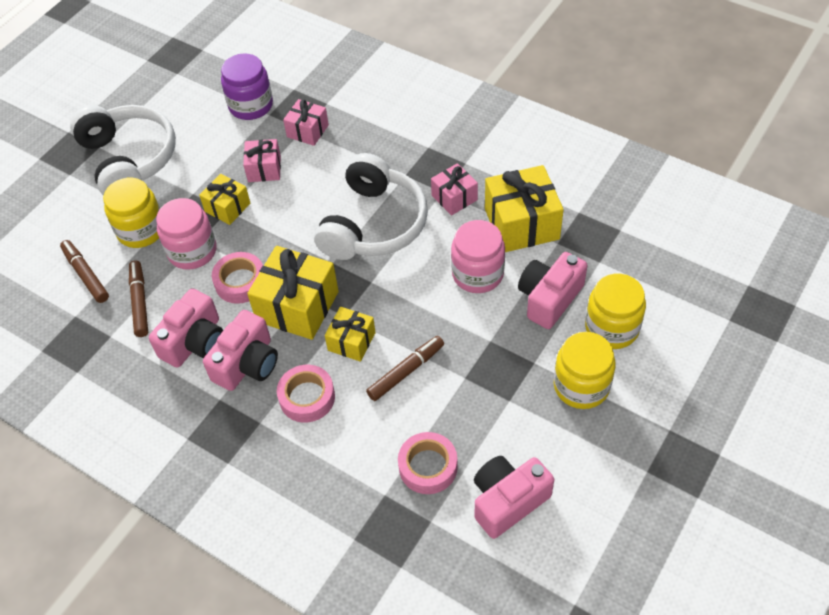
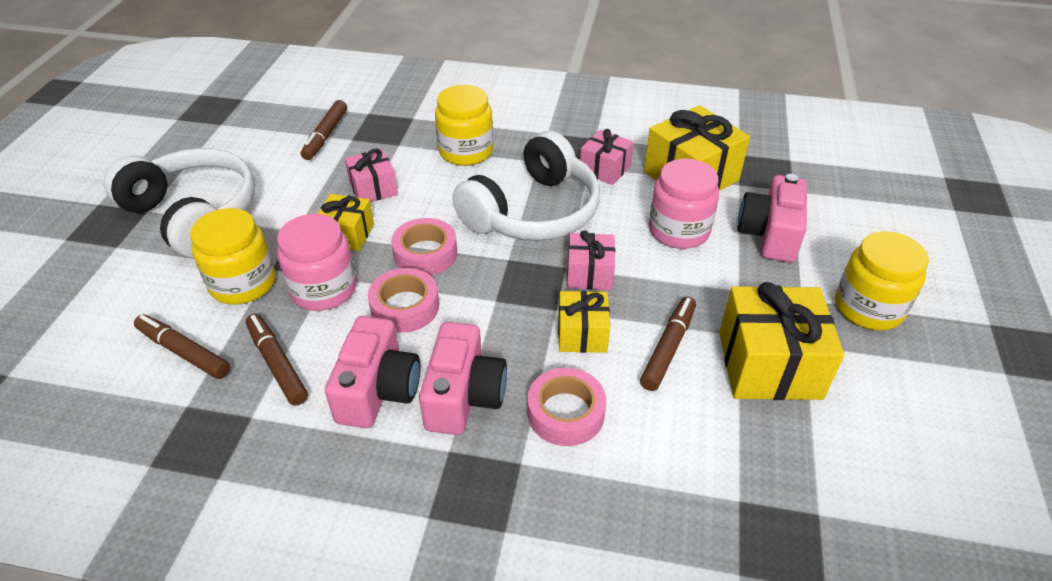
camera: 25 degrees left, 10 degrees down
(251, 105) = (326, 135): purple jar -> brown marker
(297, 306) = (492, 314): yellow gift -> yellow gift (769, 364)
(307, 131) = (405, 145): pink gift -> pink gift (589, 274)
(374, 224) = (533, 212): white headphones -> white headphones turned 45 degrees clockwise
(428, 467) = (768, 448): pink tape -> pink tape (425, 254)
(508, 501) = (889, 457): pink camera -> none
(612, 328) = (853, 245): yellow jar -> yellow jar (466, 151)

